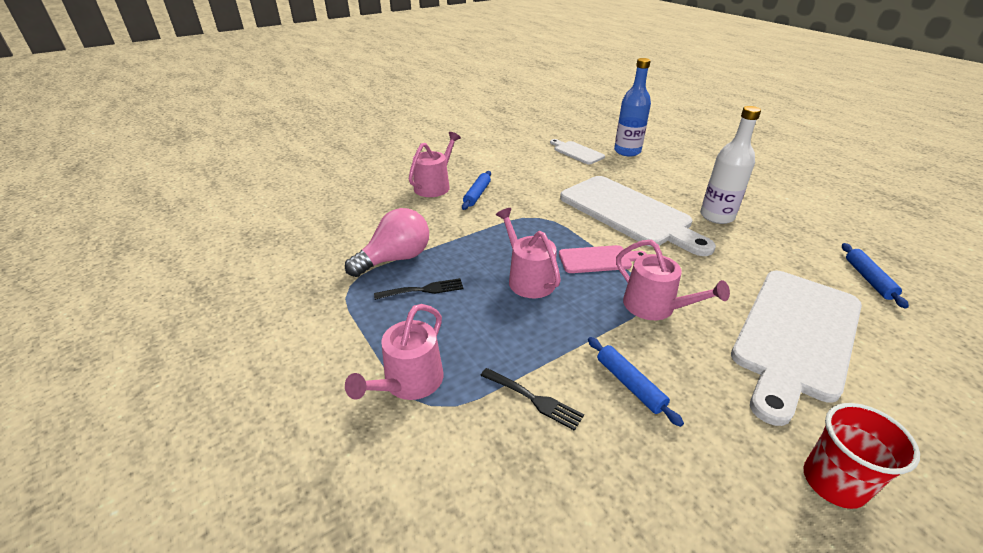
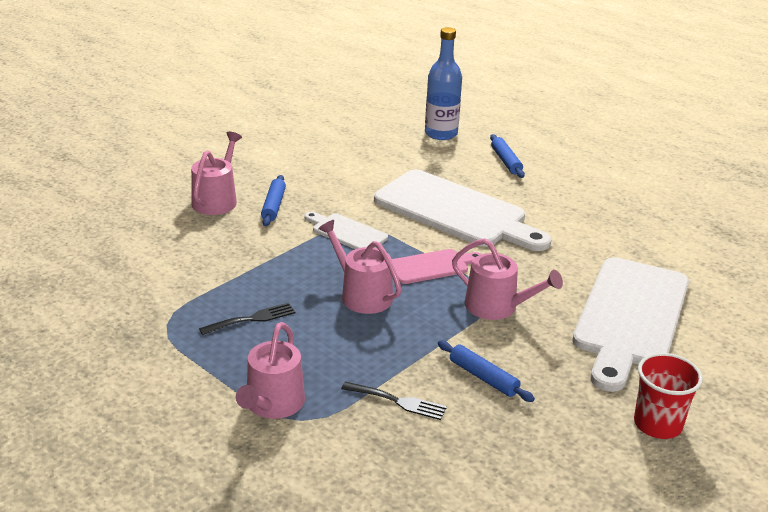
camera: 15 degrees left, 5 degrees down
(395, 259) = (206, 290): pink light bulb -> none
(577, 152) = (380, 140): white cutting board -> white cutting board (346, 232)
(717, 216) = (551, 206): white bottle -> none
(868, 279) = (699, 256): blue rolling pin -> blue rolling pin (506, 161)

